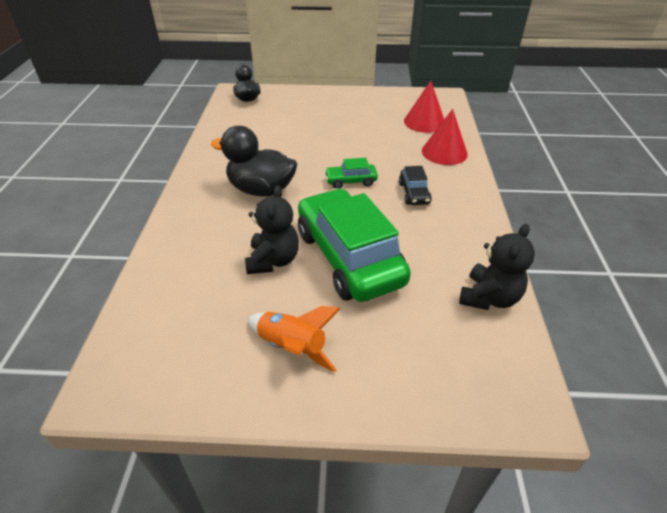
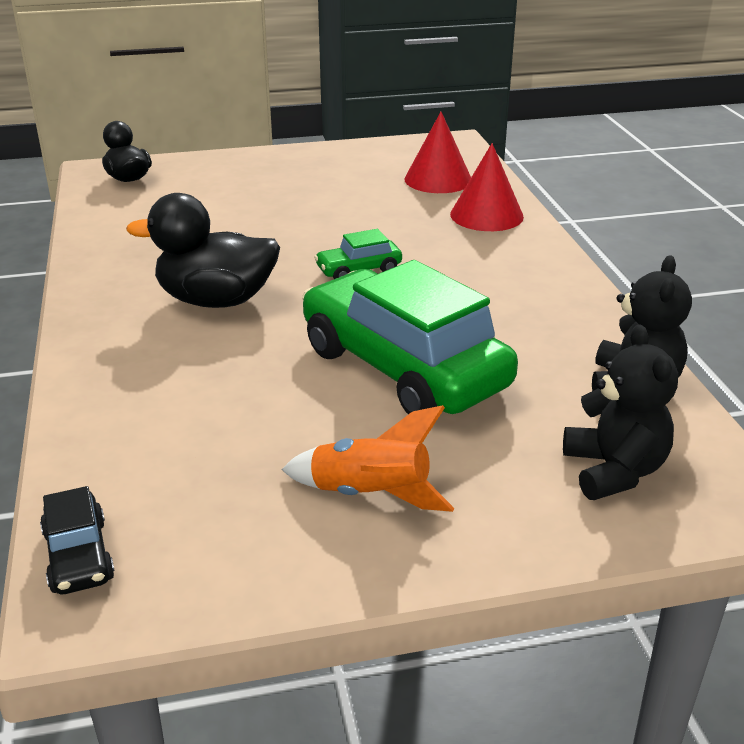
camera: 15 degrees left, 10 degrees down
(273, 260) = (284, 390): black teddy bear -> black teddy bear (614, 471)
(414, 193) = (465, 273): black car -> black car (79, 556)

